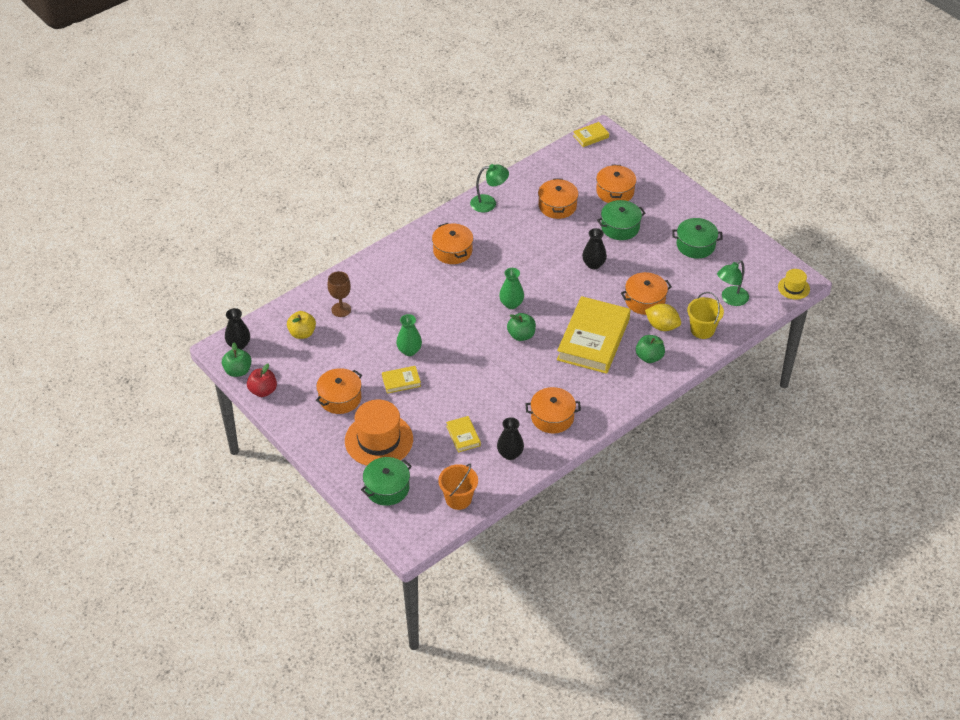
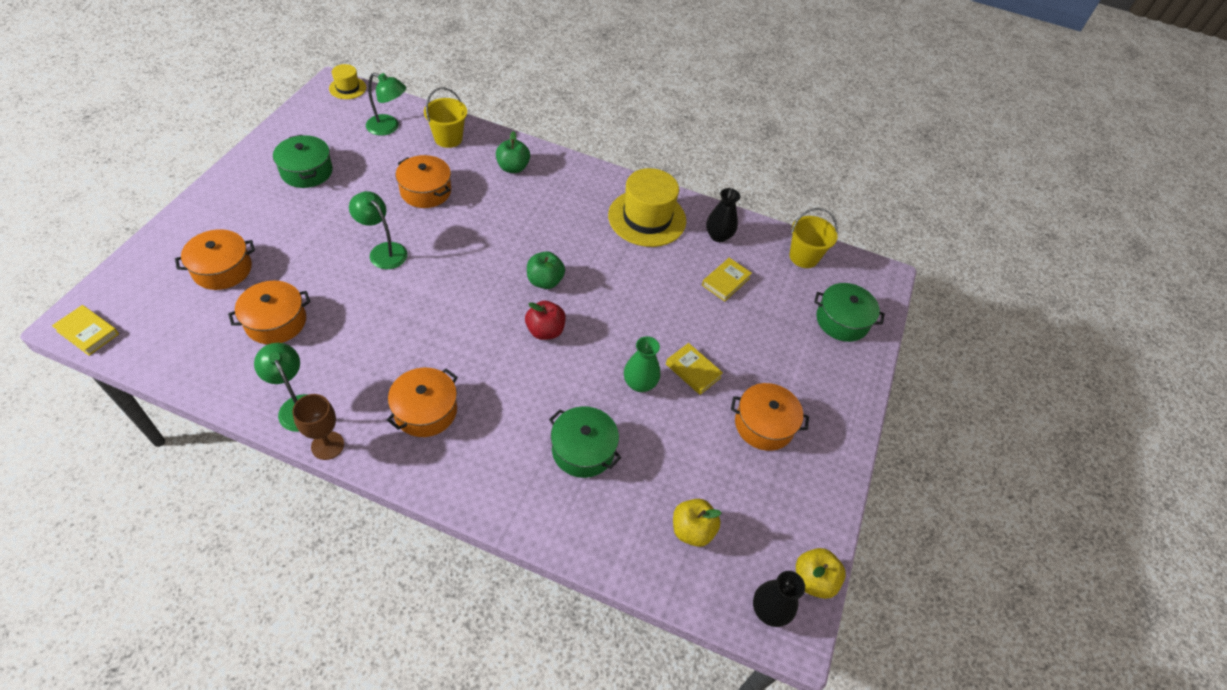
camera: 125 degrees left, 5 degrees up
(238, 371) = (813, 580): green apple -> yellow apple
(263, 391) = (819, 524): red apple -> red apple (545, 331)
(341, 309) = (617, 501): brown goblet -> brown goblet (327, 445)
(379, 440) = (790, 355): orange hat -> none
(458, 499) = (803, 257): orange bucket -> yellow bucket
(511, 304) = (497, 308): green vase -> none
(552, 417) = (647, 218): orange pot -> yellow hat
(593, 264) = (383, 251): black vase -> green lamp
(593, 339) = (513, 217): yellow book -> none
(620, 227) = (298, 245): green pot -> green pot (583, 450)
(662, 326) = (460, 168): yellow lemon -> none

